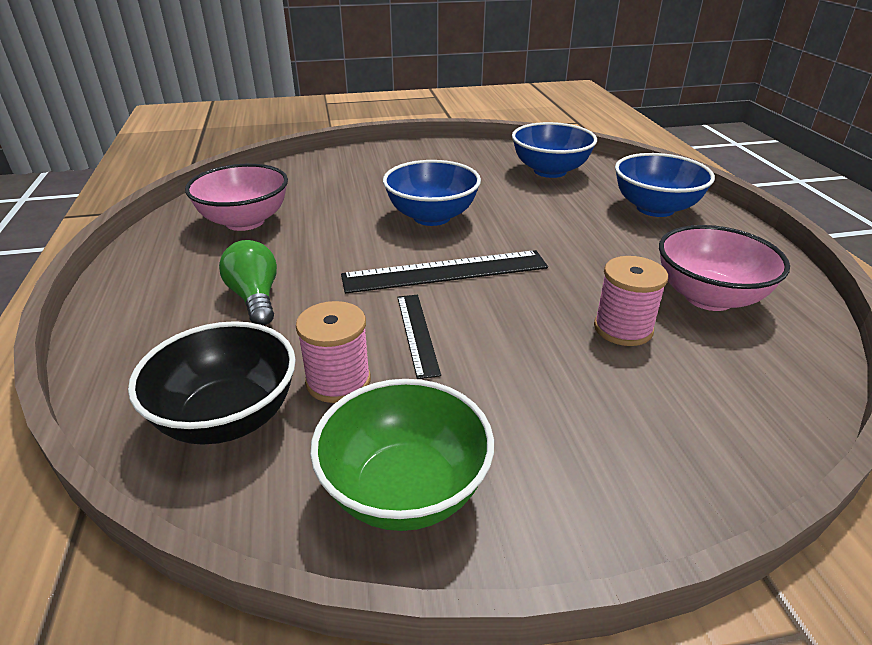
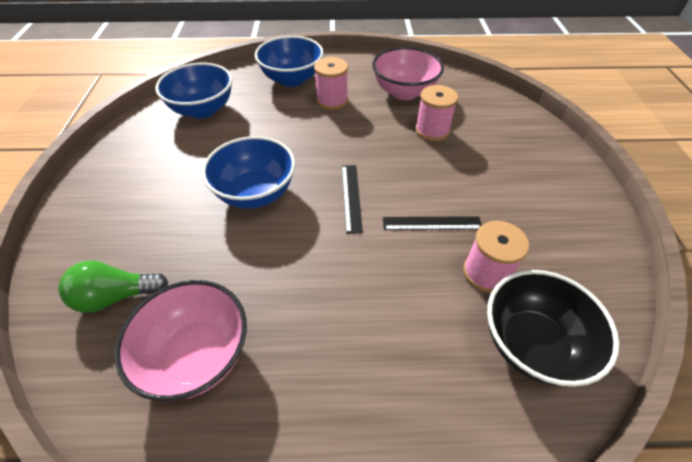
camera: 80 degrees left, 15 degrees up
(255, 298) = (368, 334): green light bulb -> green light bulb (116, 296)
(405, 490) = (578, 245): green bowl -> none
(445, 271) = (351, 197): black ruler -> black ruler, size x0.57
(631, 240) = (332, 100): none -> pink spool

